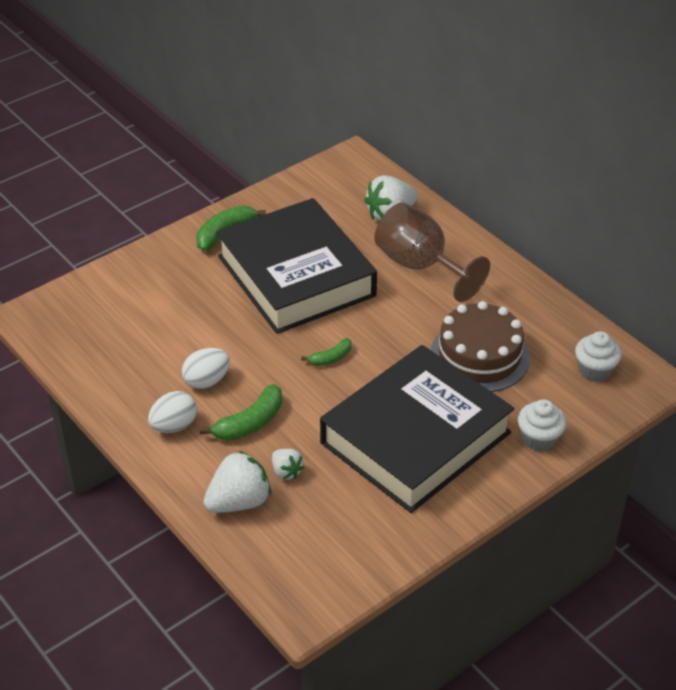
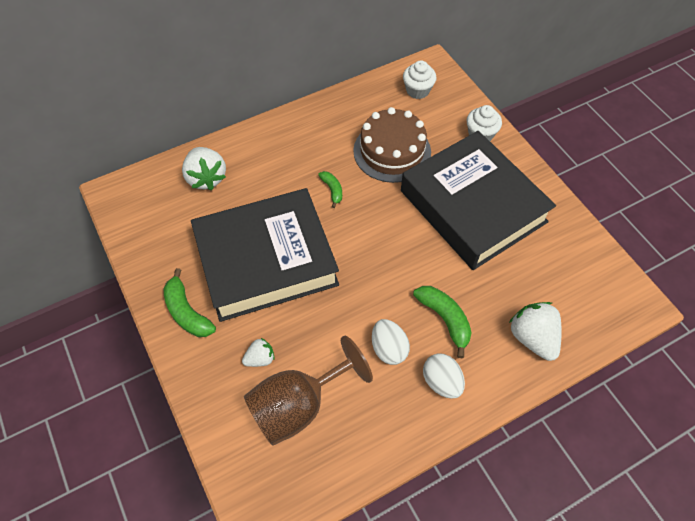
camera: 80 degrees left, 15 degrees up
(286, 471) = (502, 299): white strawberry -> white strawberry (260, 359)
(331, 358) = (376, 249): green banana -> green banana (332, 190)
(420, 266) = (279, 169): brown goblet -> brown goblet (298, 405)

